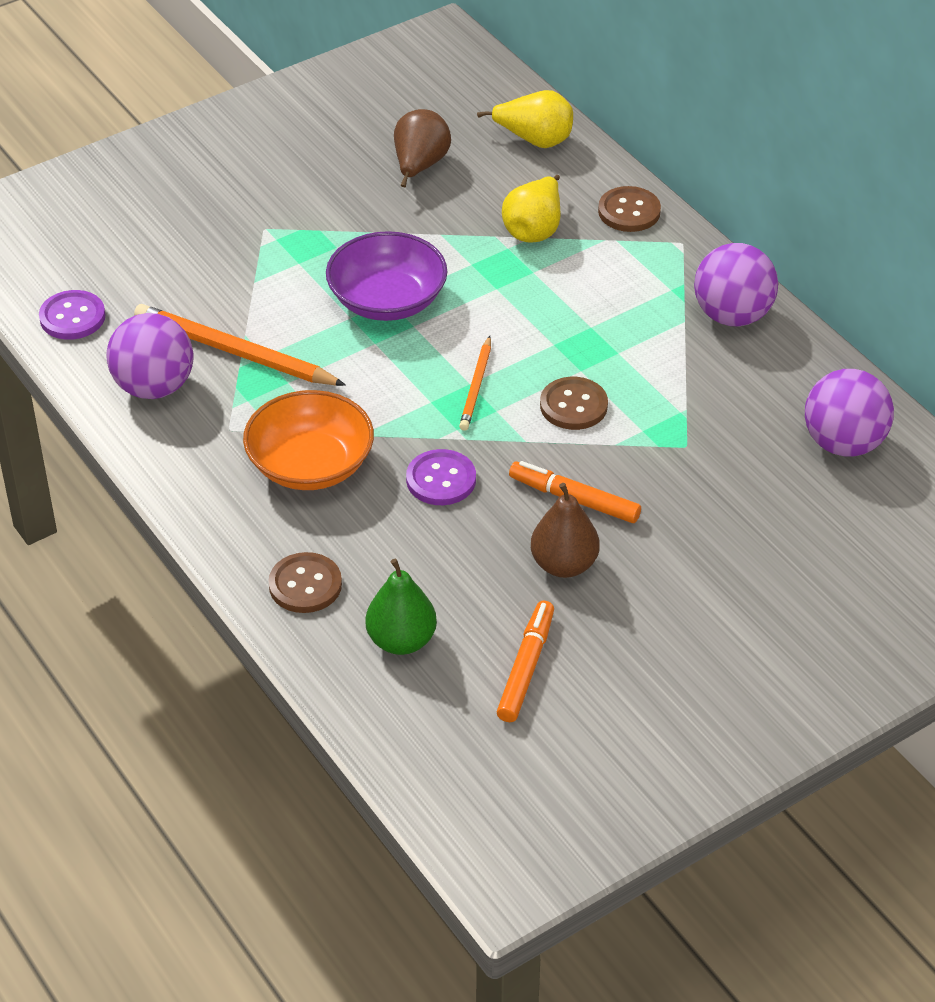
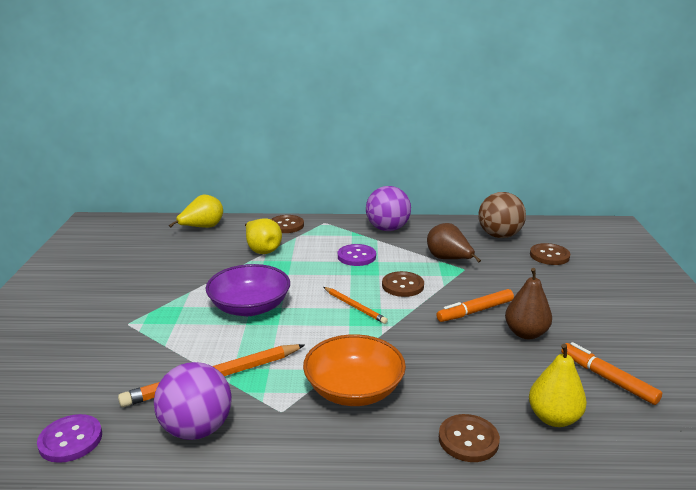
camera: 55 degrees left, 20 degrees down
(401, 640) = (553, 418): green pear -> yellow pear
(419, 166) = (166, 260): brown pear -> brown pear (448, 259)
(441, 480) = (418, 346): purple button -> purple button (356, 256)
(829, 521) = (549, 255): none -> brown button
(843, 443) = (499, 235): purple ball -> brown ball

